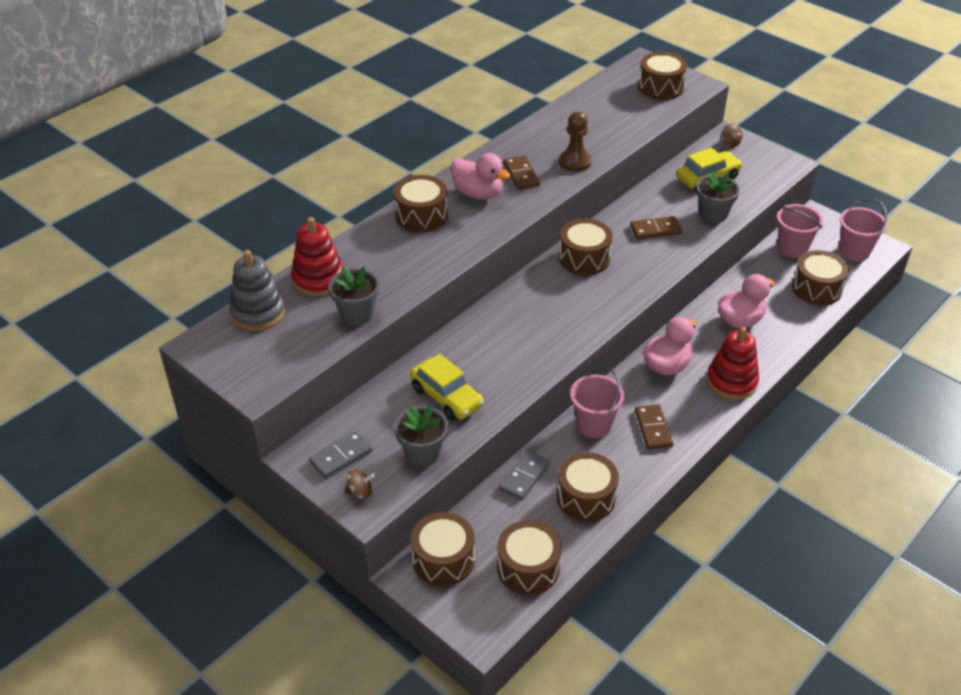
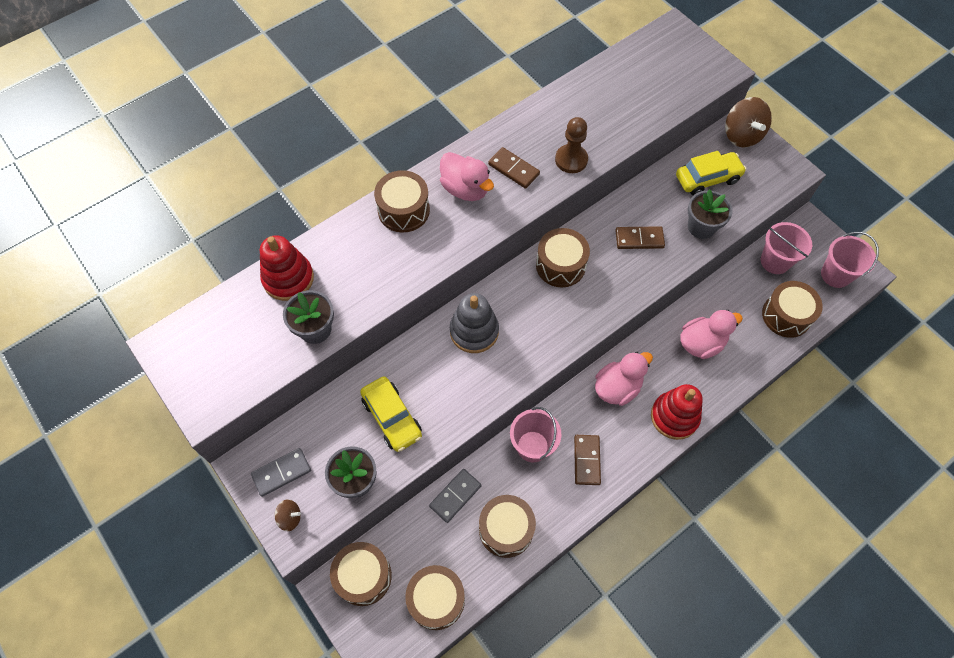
camera: 10 degrees right, 20 degrees up
(258, 312) = (223, 313): grey stacking toy -> grey stacking toy (474, 331)
(521, 175) = (513, 169): brown domino -> brown domino turned 45 degrees counterclockwise
(660, 87) = (683, 68): brown drum -> none
(730, 143) = (741, 135): brown spinning top -> brown spinning top, size x2.00

